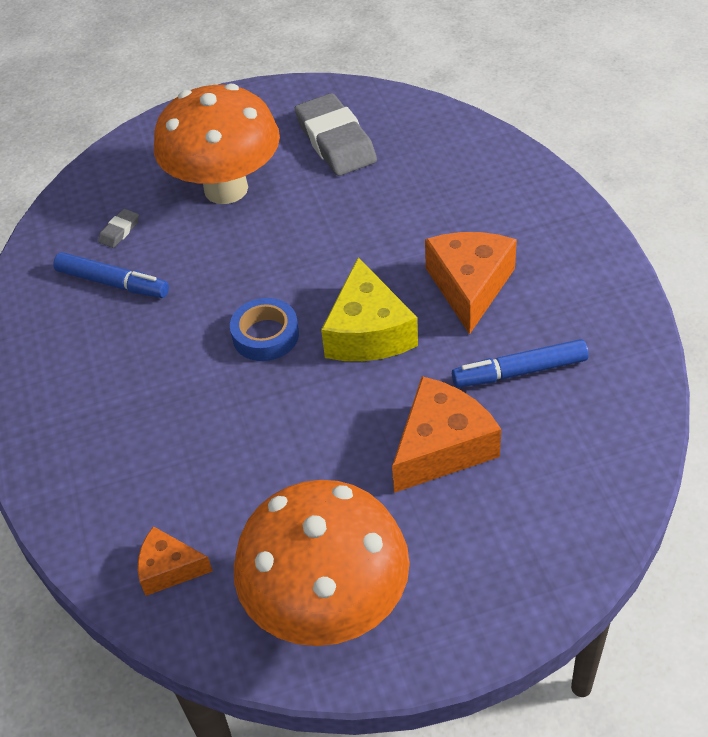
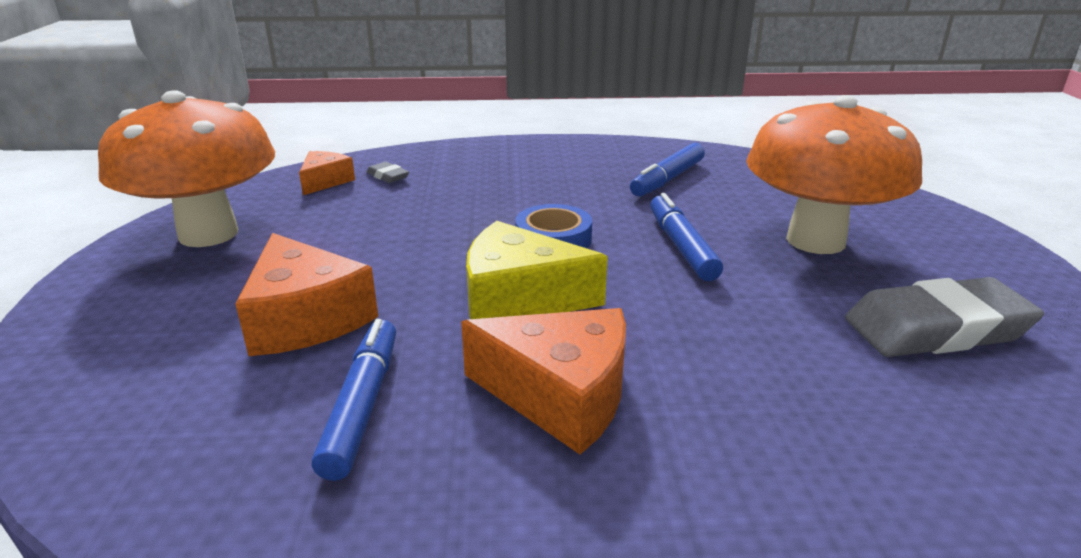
camera: 100 degrees right, 20 degrees down
(119, 231) = (745, 185): grey eraser -> grey eraser (388, 176)
(257, 258) = (681, 247): none -> blue marker

